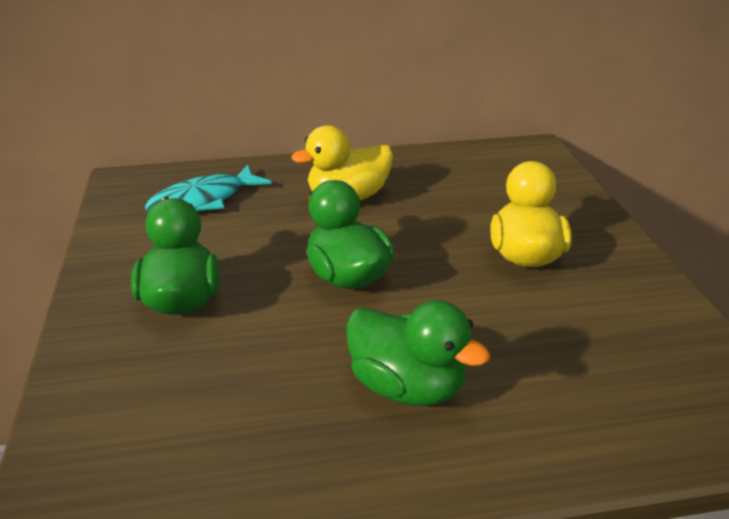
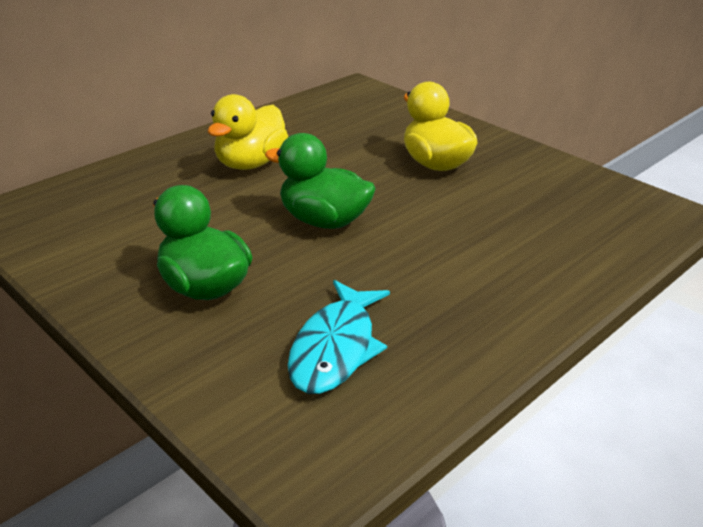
camera: 35 degrees left, 0 degrees up
(203, 200) = (116, 205): turquoise fish -> turquoise fish (336, 348)
(407, 387) = (456, 276): green duck -> none

